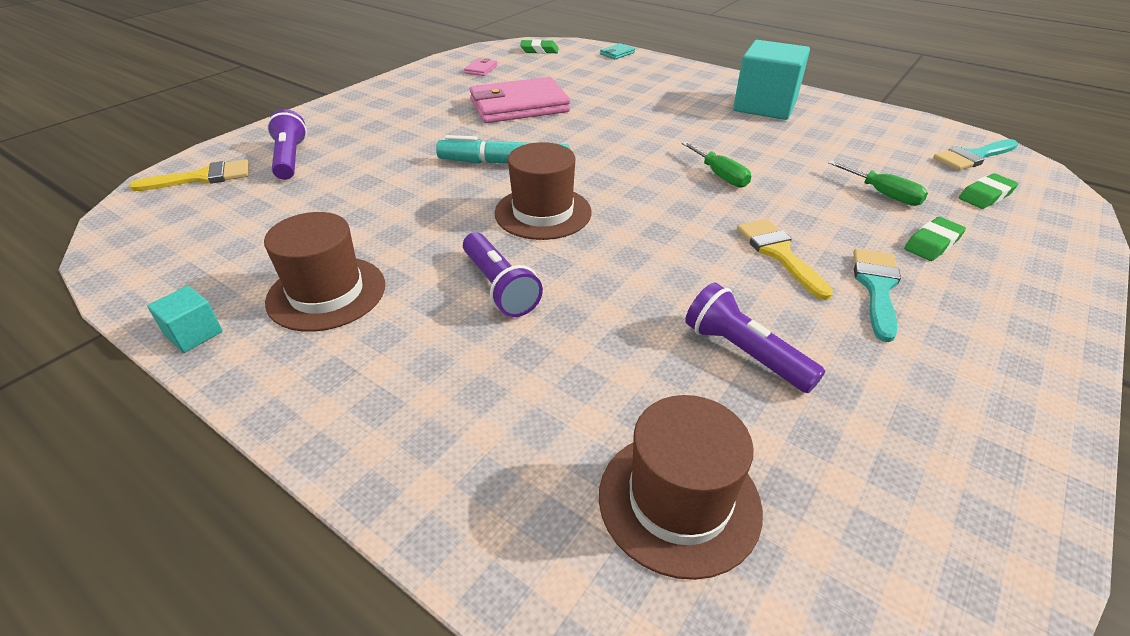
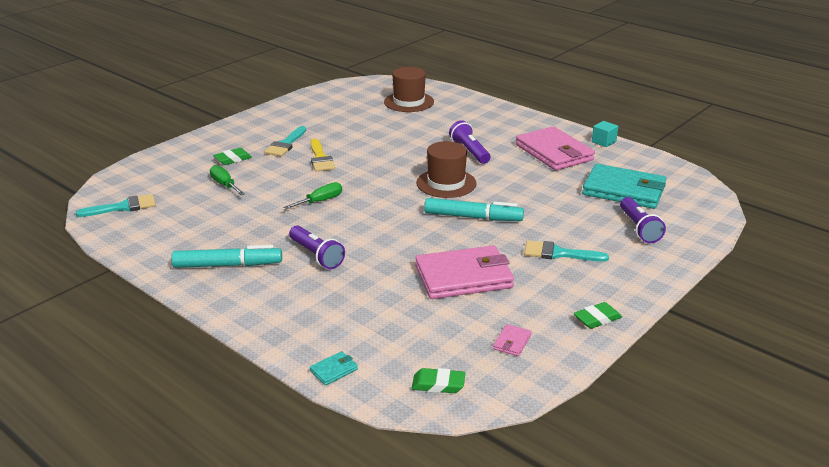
camera: 175 degrees left, 10 degrees down
(202, 178) = (689, 215): yellow brush -> none
(259, 213) = (624, 190): none -> turquoise wallet
(326, 293) = (554, 152): brown hat -> pink wallet
(410, 129) = (559, 253): none -> turquoise brush
(720, 175) = (320, 201): green screwdriver -> green screwdriver turned 75 degrees clockwise
(744, 353) = (366, 128): purple flashlight -> purple flashlight (316, 255)
(765, 106) = (228, 265): turquoise cube -> turquoise marker
(985, 195) = (161, 181): green eraser -> green eraser (597, 319)

